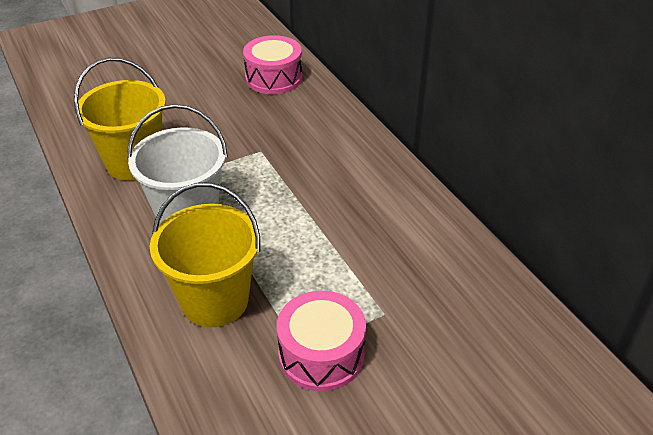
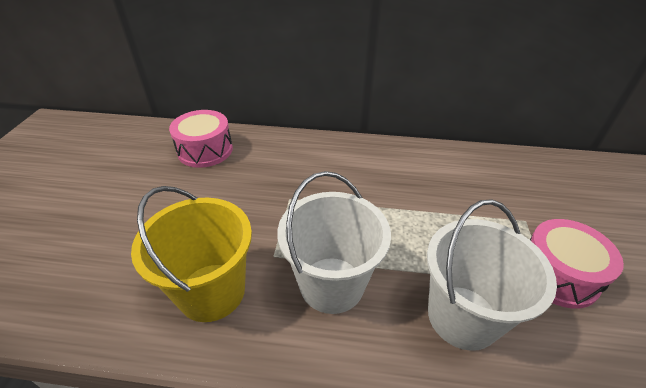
camera: 55 degrees left, 0 degrees up
(214, 300) = (462, 316): yellow bucket -> white bucket

